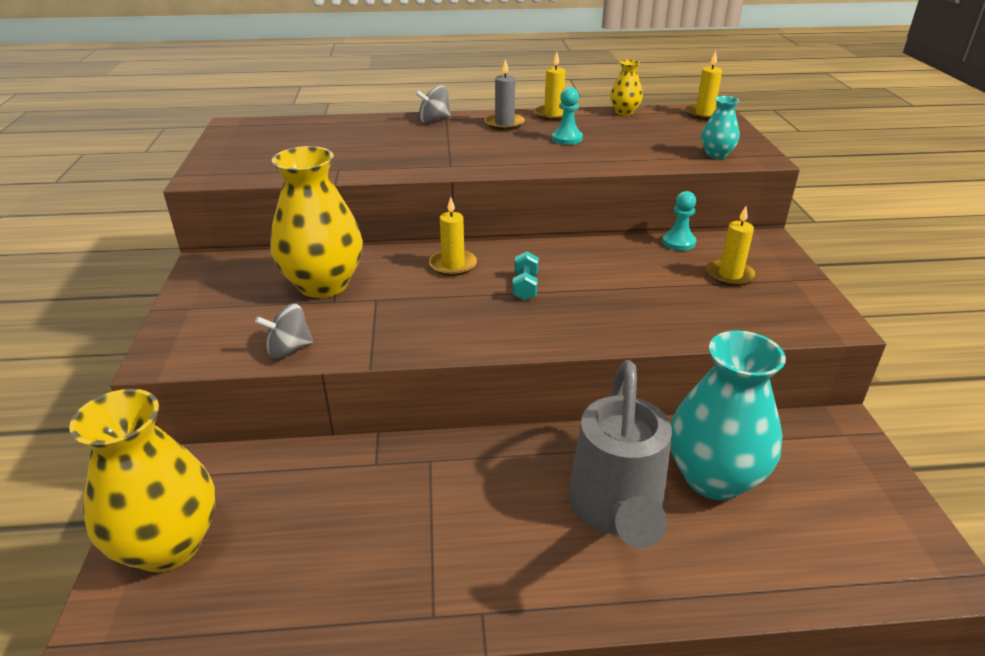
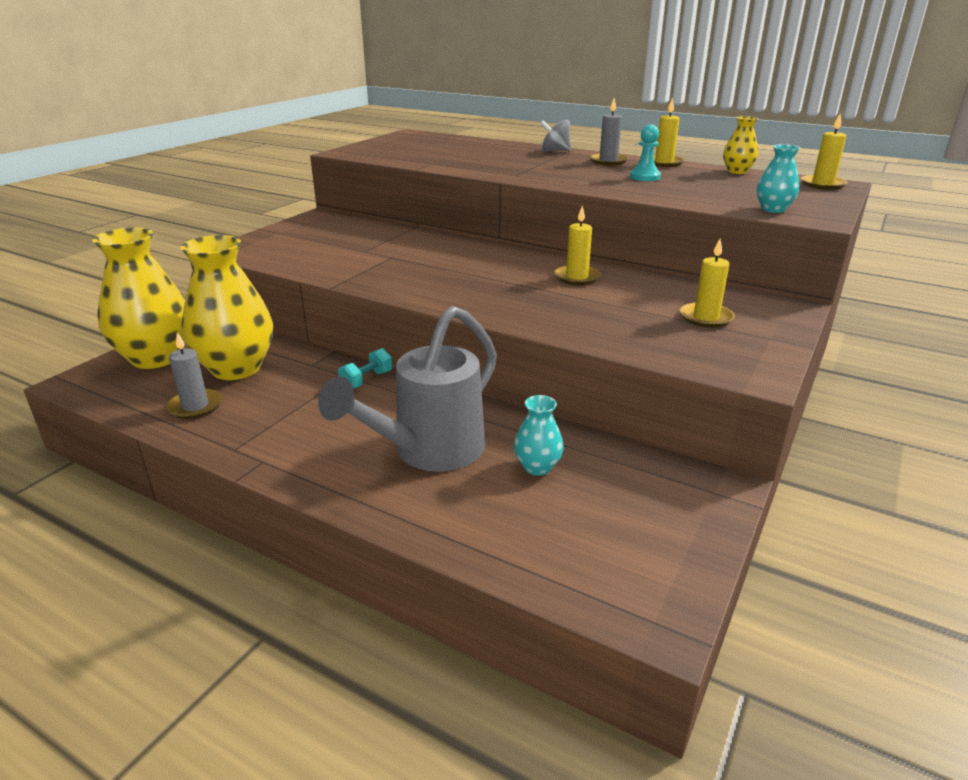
camera: 35 degrees right, 5 degrees down
(289, 349) = (299, 265): grey spinning top -> none
(315, 586) = (195, 406): none -> grey candle
(323, 284) = (371, 241): yellow vase -> yellow vase (236, 368)
(453, 265) = (475, 253): yellow candle -> yellow candle (577, 277)
(525, 287) = (507, 278): turquoise dumbbell -> turquoise dumbbell (366, 380)
(678, 242) = (693, 286): turquoise pawn -> none
(714, 478) = (537, 467): turquoise vase -> turquoise vase, size x0.47

